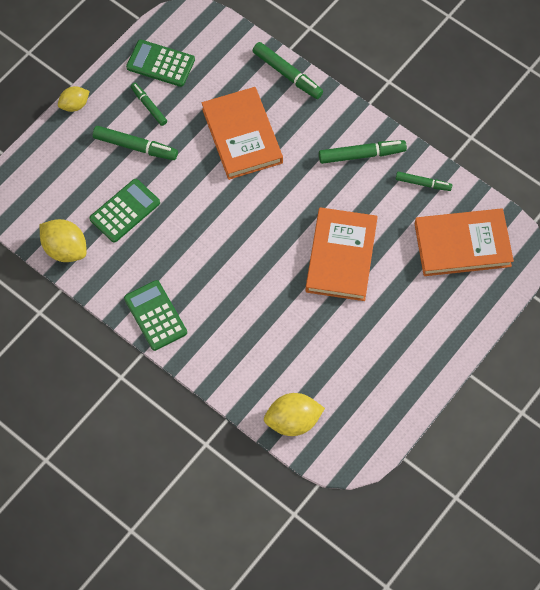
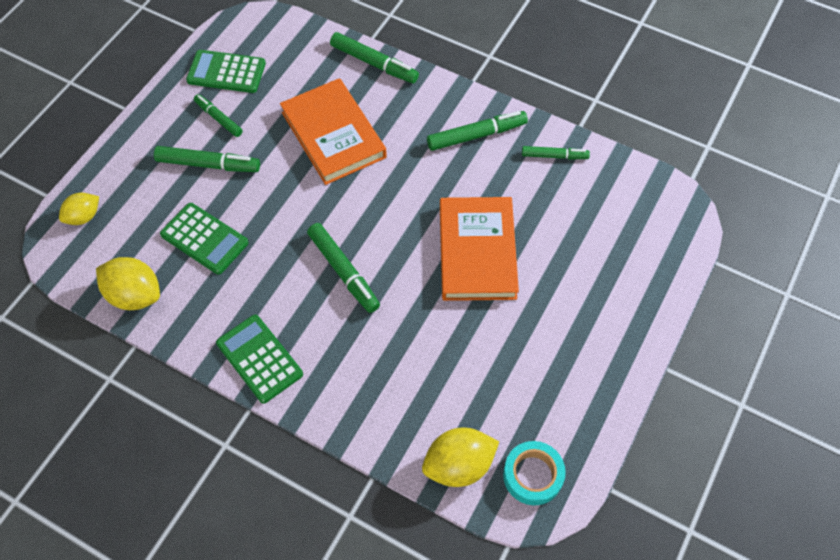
camera: 10 degrees left, 5 degrees down
(74, 105) = (130, 129): yellow lemon -> yellow lemon (84, 217)
(125, 211) = (204, 239): green calculator -> green calculator turned 90 degrees clockwise
(231, 255) = (343, 271): none -> green marker
(347, 437) = (532, 475): none -> turquoise tape
(462, 245) = (617, 216): orange book -> none

